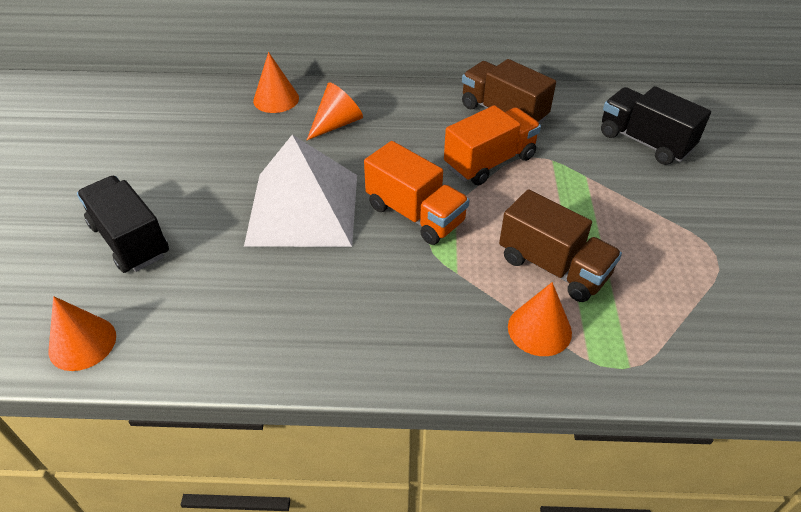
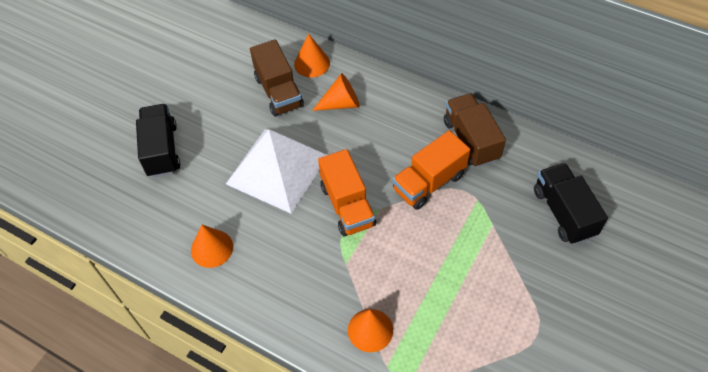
camera: 30 degrees right, 10 degrees up
(82, 343) = (105, 214): orange cone -> orange cone (212, 248)
(490, 162) = (429, 182): orange truck -> orange truck turned 150 degrees clockwise
(553, 267) = (412, 289): brown truck -> brown truck (279, 92)

